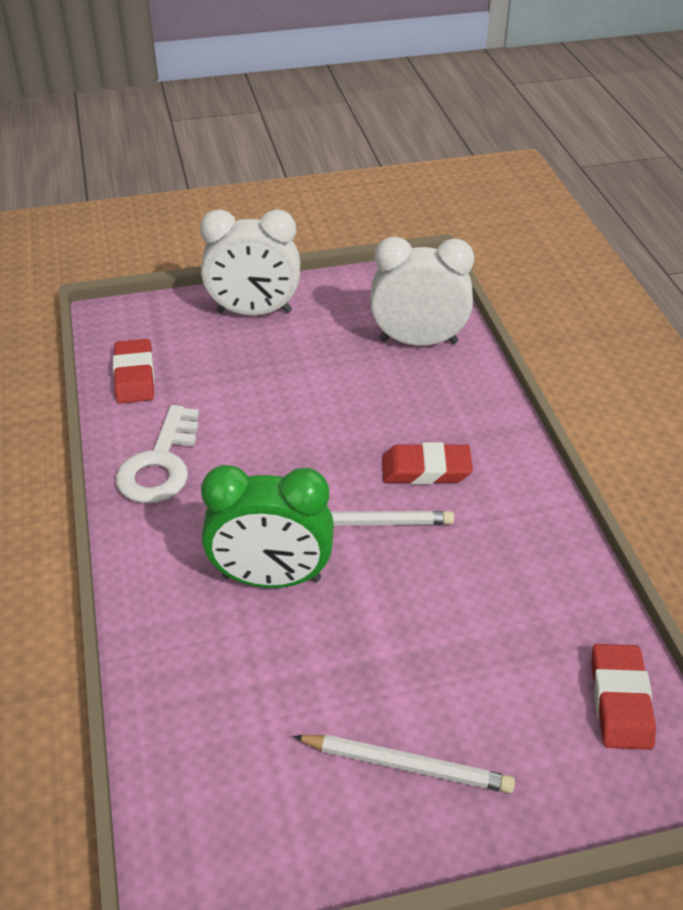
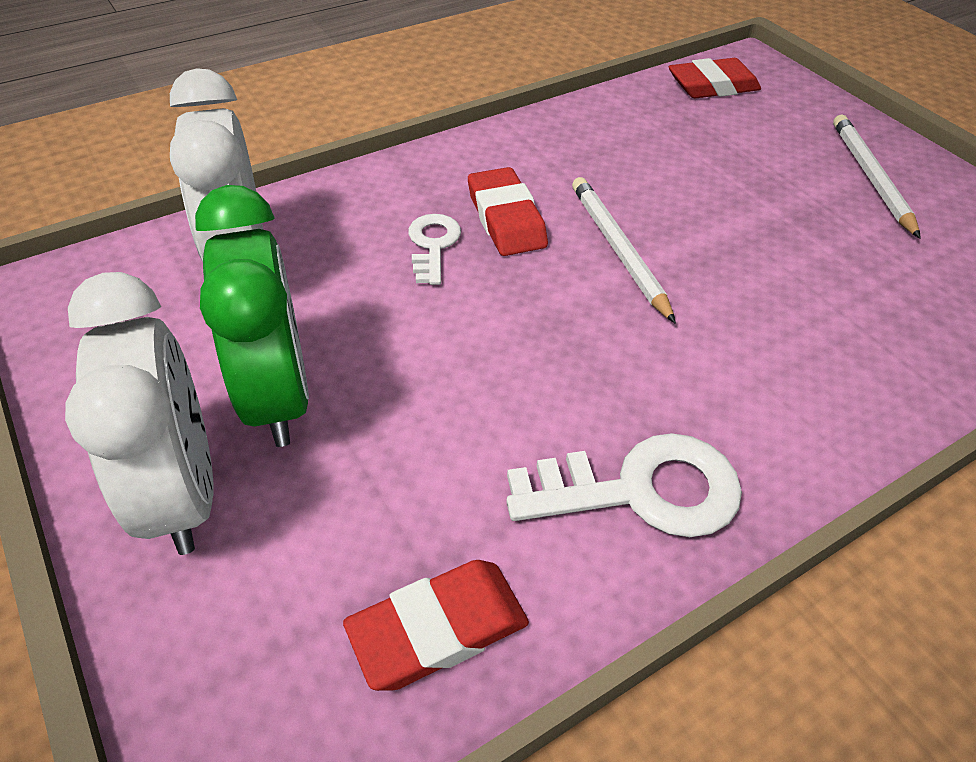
camera: 110 degrees left, 5 degrees up
(271, 578) = (753, 307): green clock -> green clock (278, 395)
(408, 425) = (433, 245): none -> white key

